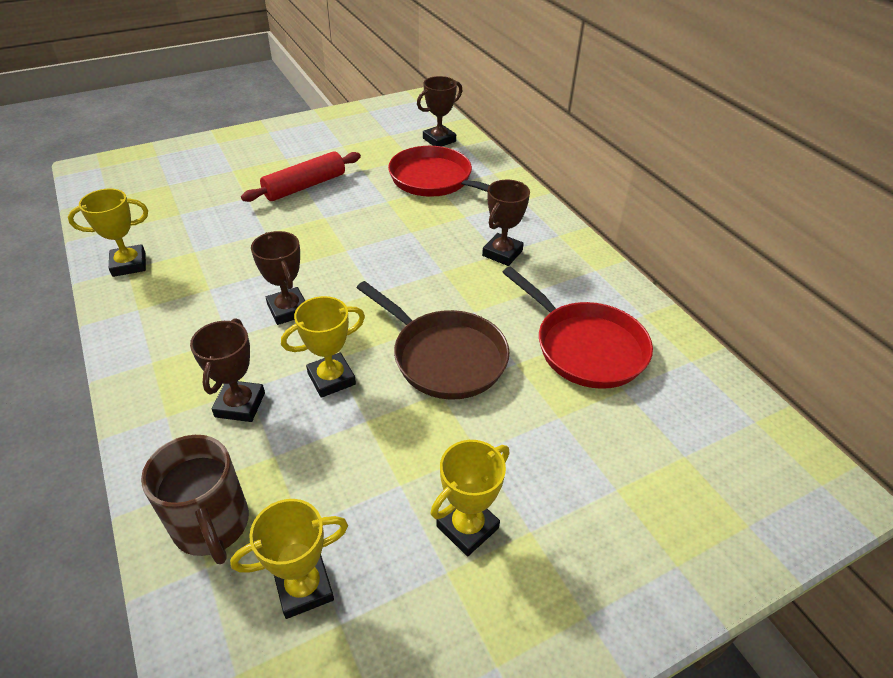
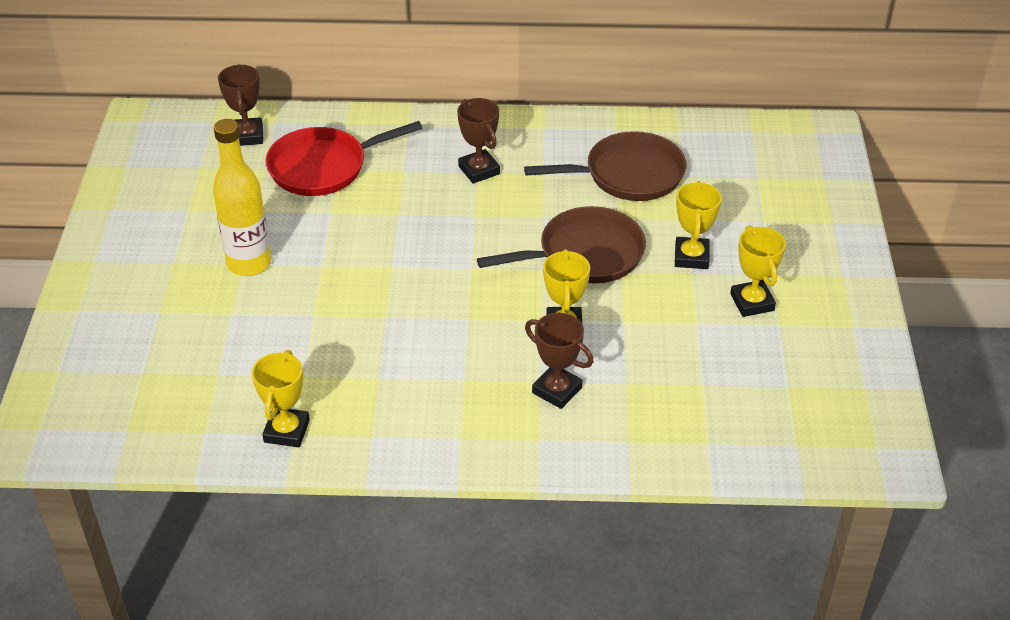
camera: 60 degrees left, 0 degrees up
(212, 525) = (673, 433): brown mug -> none
(288, 310) = (454, 330): brown trophy -> none
(304, 587) = (752, 396): yellow trophy -> yellow trophy (691, 257)
(305, 186) = (249, 263): red rolling pin -> yellow bottle
(585, 347) = (628, 175): red pan -> brown pan

